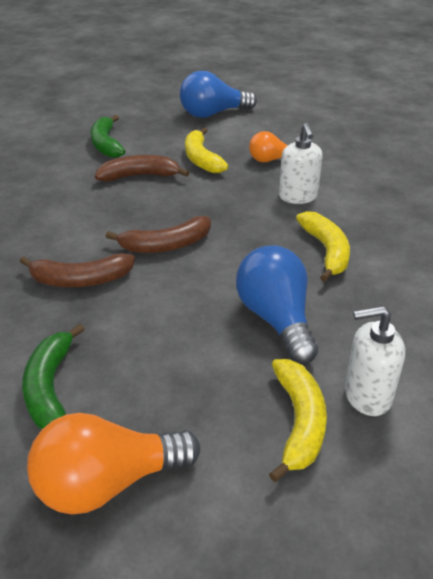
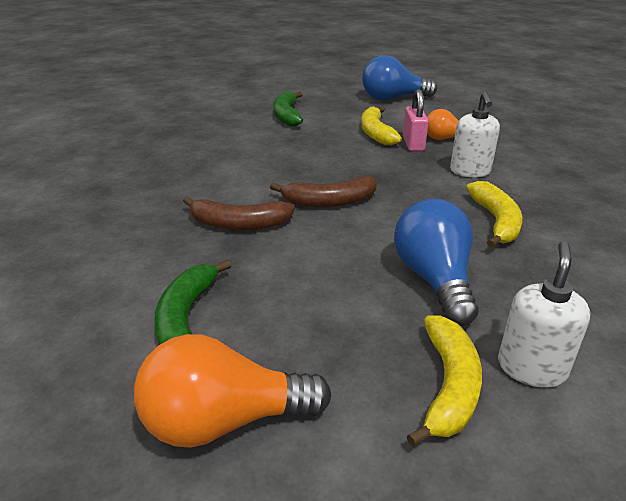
camera: 10 degrees right, 5 degrees down
(139, 176) = (313, 143): brown banana -> none
(240, 169) = (413, 144): none -> pink padlock
(367, 395) = (531, 368): white soap dispenser -> white soap dispenser turned 105 degrees clockwise

